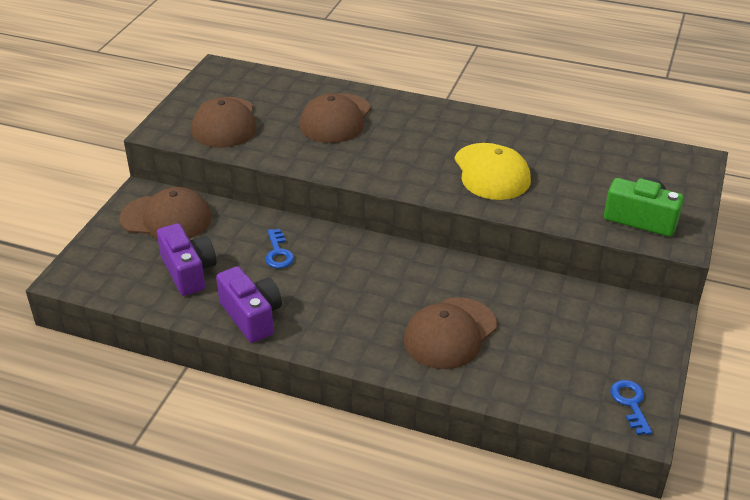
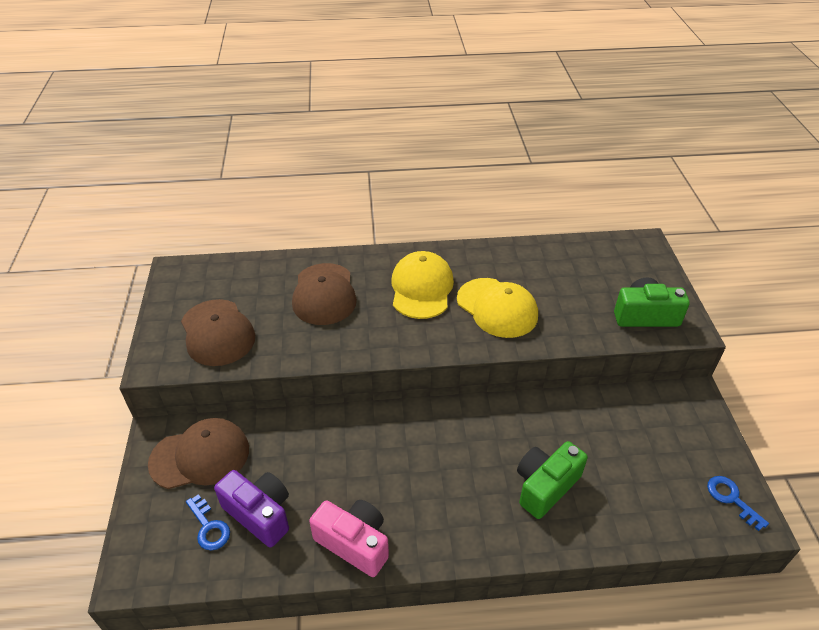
camera: 25 degrees left, 5 degrees up
(252, 316) = (354, 543): purple camera -> pink camera
(278, 253) = (337, 456): blue key -> blue key (209, 527)
(430, 137) = (421, 288): none -> yellow cap
(450, 333) = (545, 486): brown cap -> green camera

